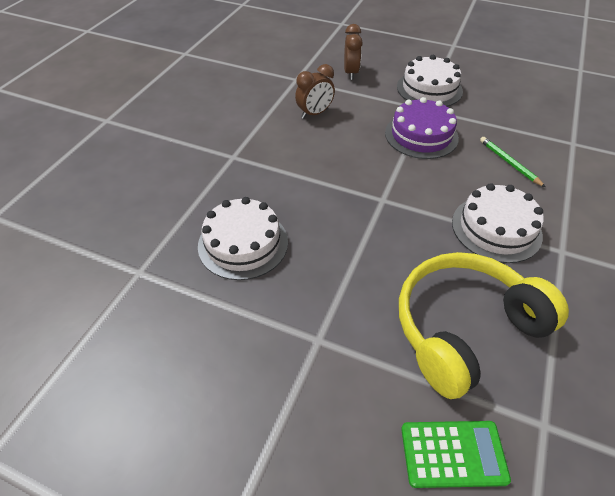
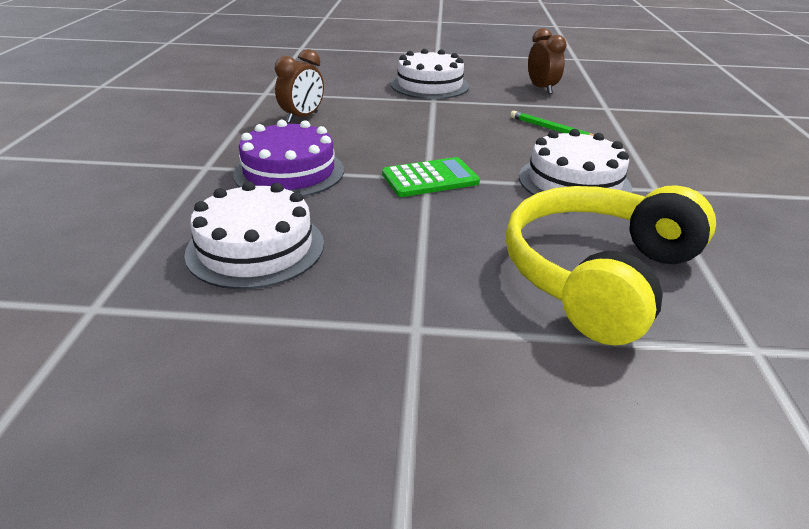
camera: 20 degrees left, 15 degrees down
(351, 73) = (331, 82): brown clock -> brown clock (541, 89)
(421, 135) = (442, 120): purple cake -> purple cake (289, 172)
(453, 453) = (671, 410): green calculator -> green calculator (430, 178)

